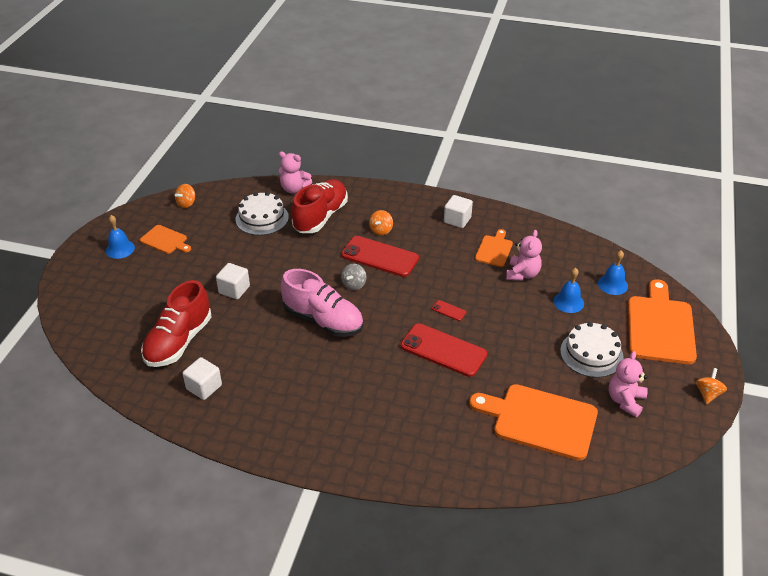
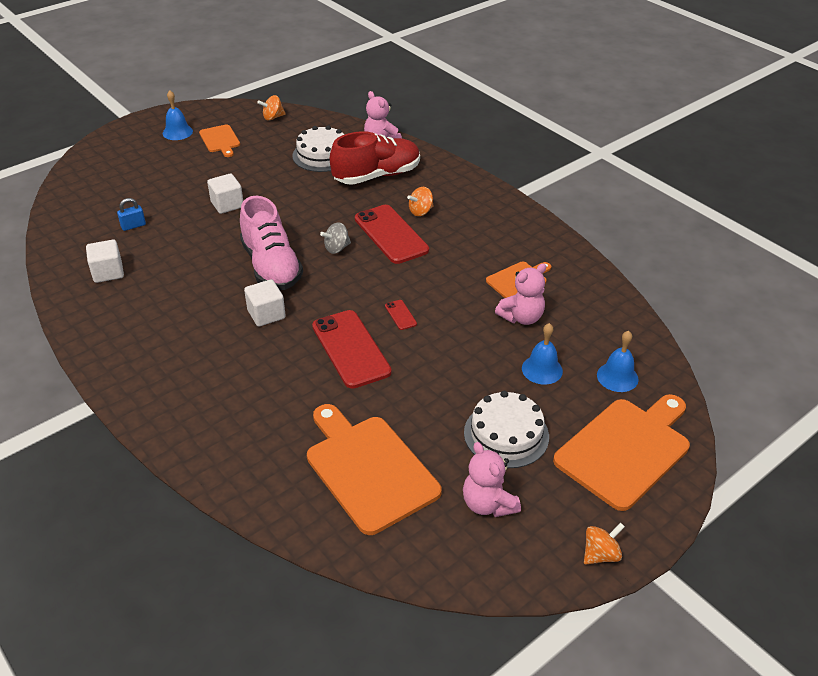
camera: 35 degrees right, 0 degrees up
(179, 341) = (133, 226): red shoe -> blue padlock
(457, 220) = (511, 235): white cube -> white cube (266, 314)
(625, 401) = (488, 504): pink teddy bear -> pink teddy bear turned 90 degrees counterclockwise

